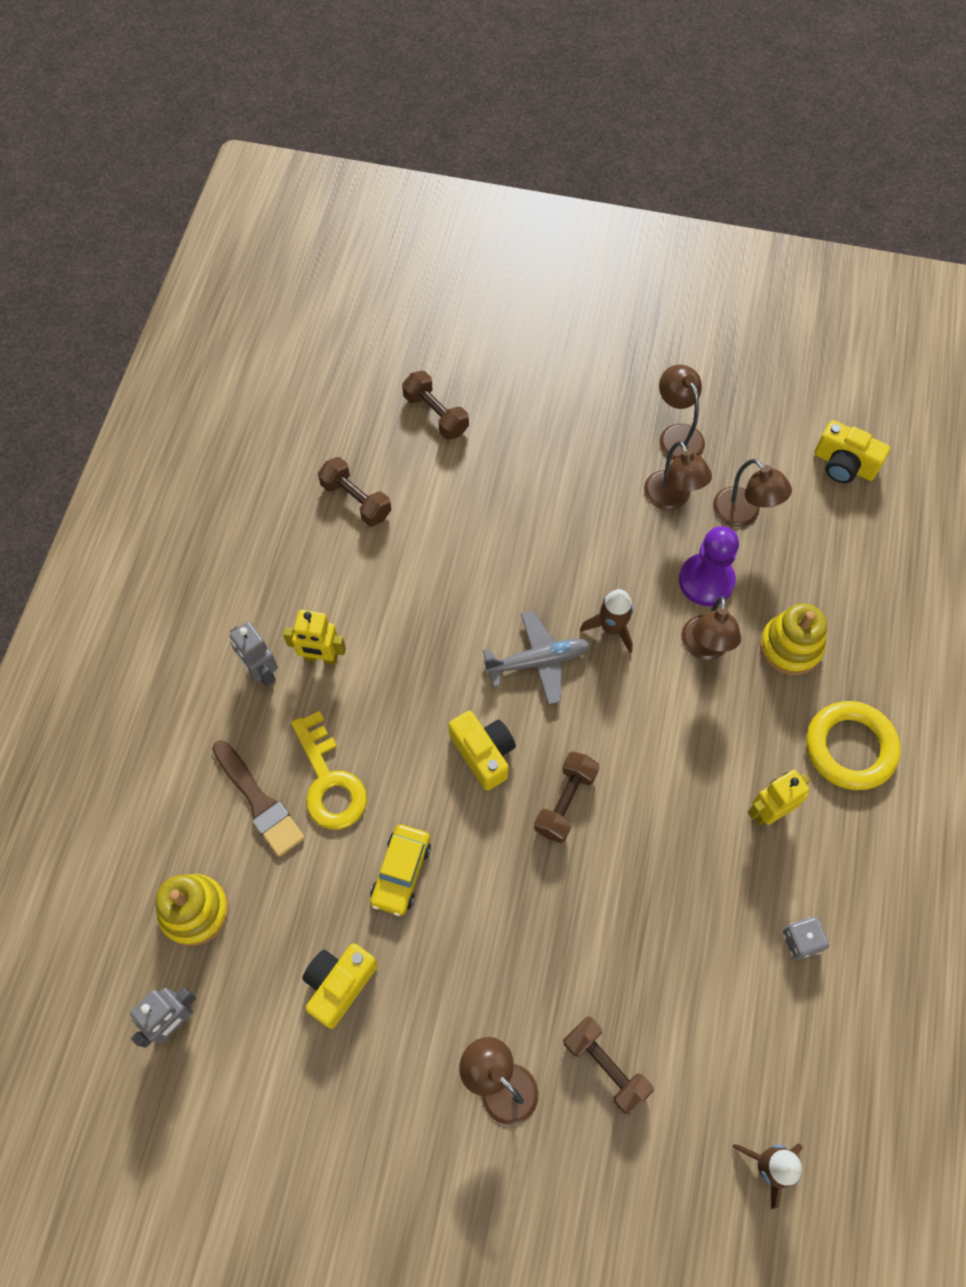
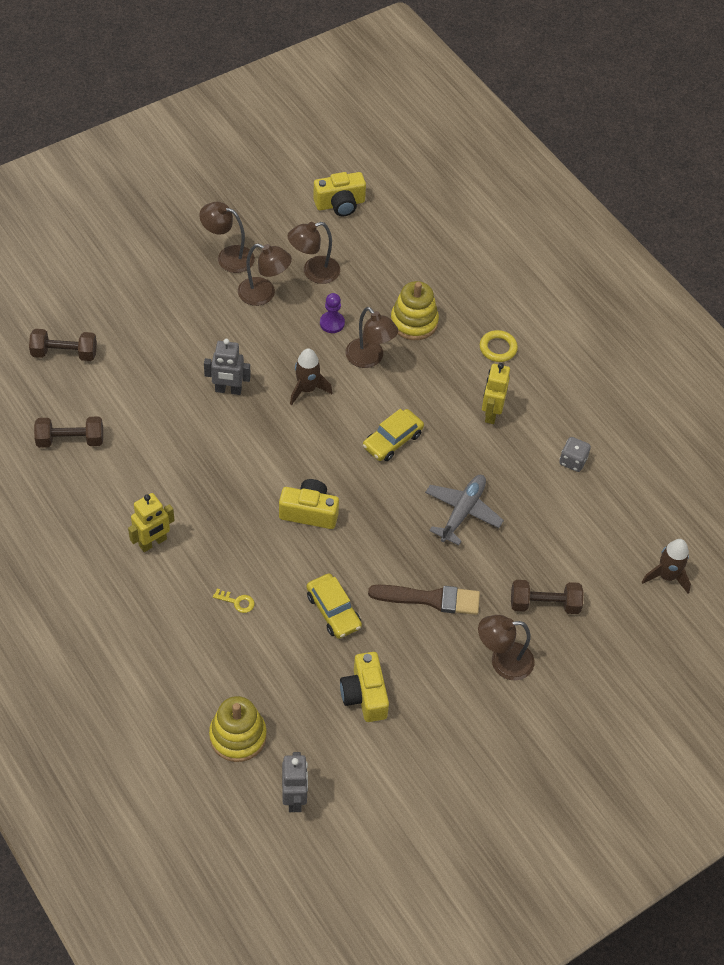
camera: 50 degrees left, 10 degrees down
(259, 802) = (208, 648): brown brush -> brown brush (430, 599)
(261, 672) = (125, 581): grey robot -> grey robot (228, 390)
(329, 781) = (237, 602): yellow key -> yellow key, size x0.42
(538, 661) = (285, 440): grey plane -> grey plane (462, 512)
(565, 802) = (382, 498): brown dumbbell -> none
(638, 751) = (392, 440): none -> yellow car
(706, 581) = (332, 323): purple pawn -> purple pawn, size x0.58
(743, 514) = (314, 272): brown lamp -> brown lamp turned 150 degrees clockwise
(850, 748) = (498, 348): yellow ring -> yellow ring, size x0.56

